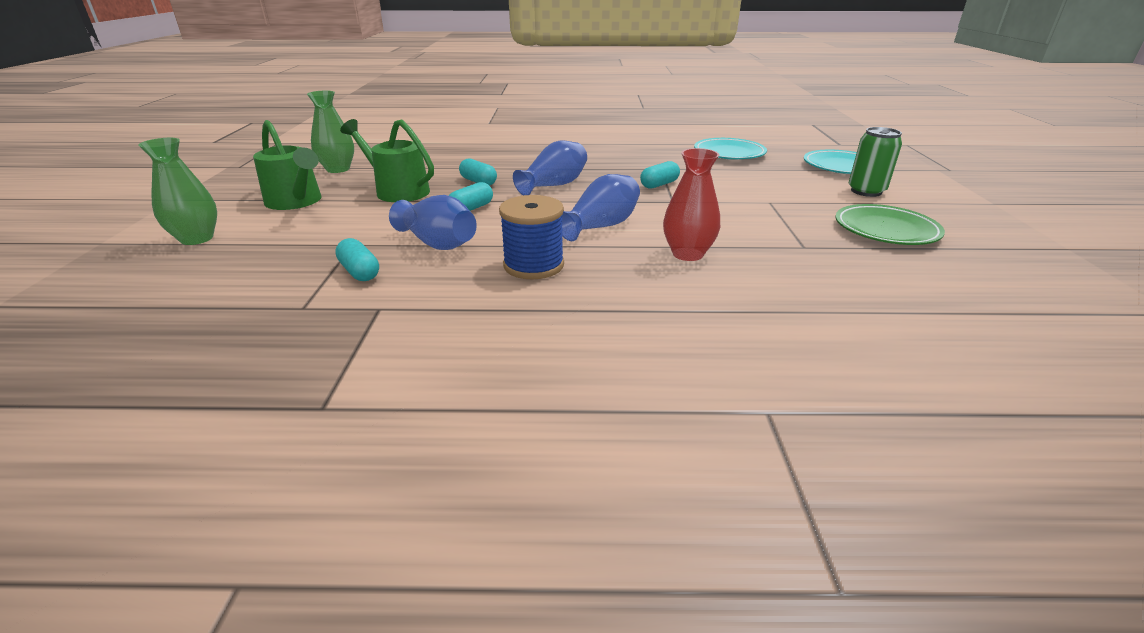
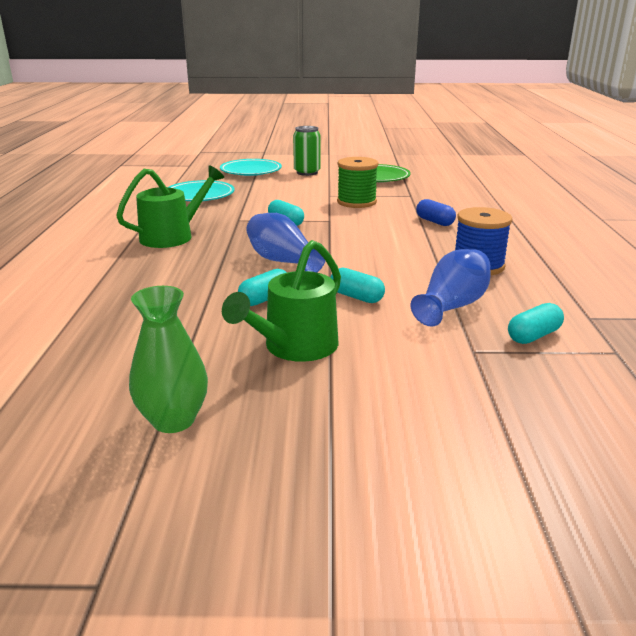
camera: 90 degrees left, 5 degrees down
(197, 238) = (510, 486): green vase -> none
(296, 202) = (343, 425): green watering can -> green watering can (173, 236)
(601, 226) = (390, 244): blue vase -> none
(687, 254) = (434, 222): red vase -> blue capsule
(749, 215) = (356, 202): none -> green spool

